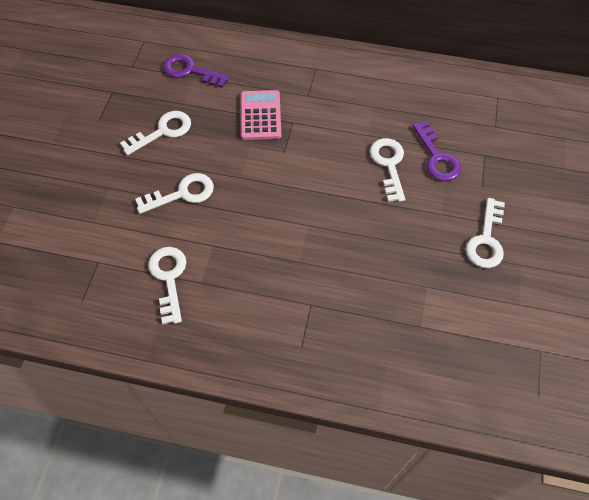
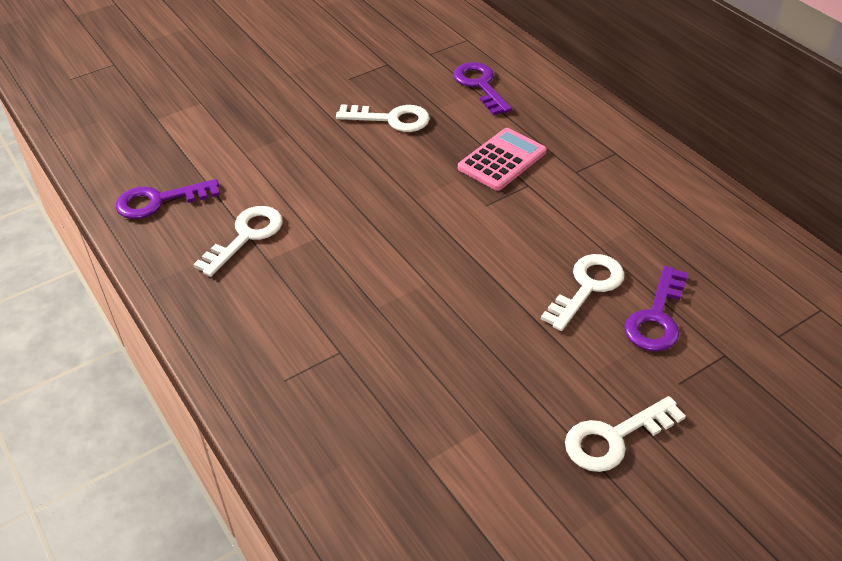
camera: 45 degrees right, 15 degrees down
(79, 299) = (159, 201): none -> purple key
(182, 194) = (344, 178): white key -> none

